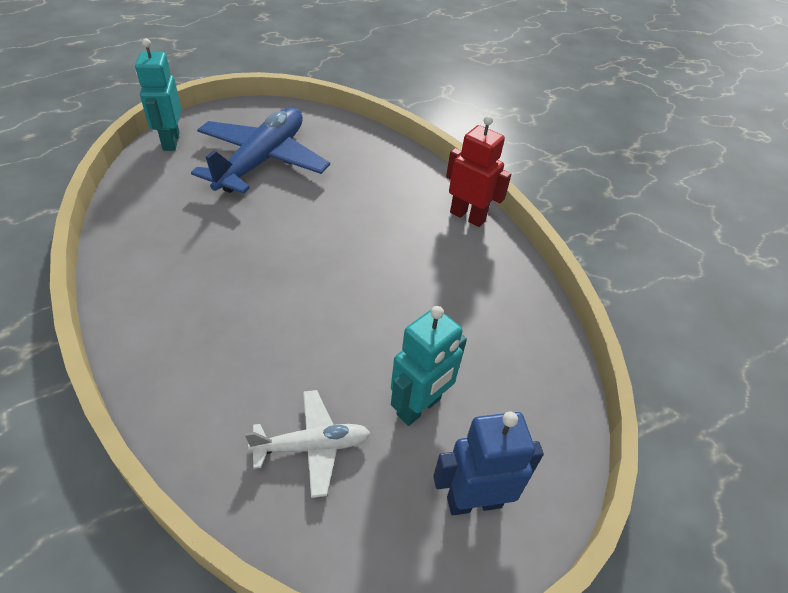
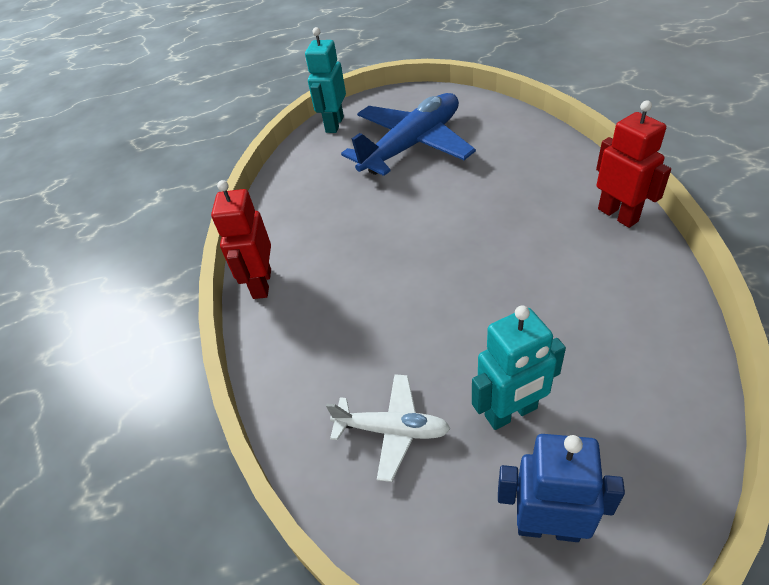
camera: 30 degrees right, 0 degrees up
(129, 320) = (261, 284): none -> red robot

